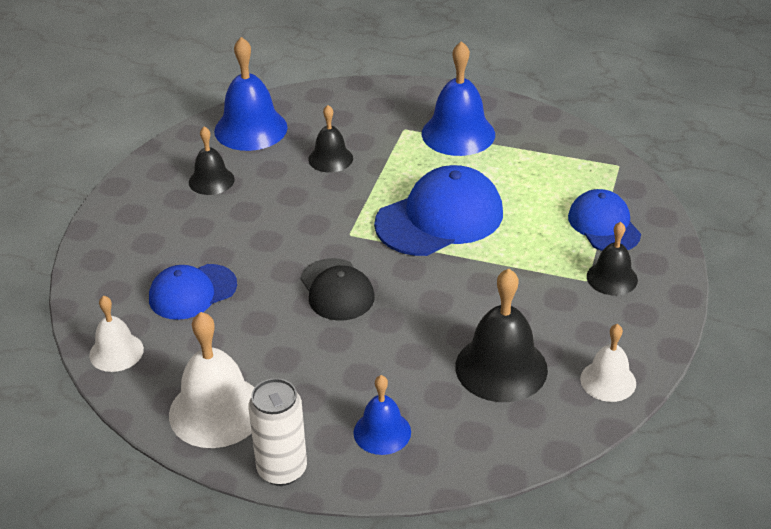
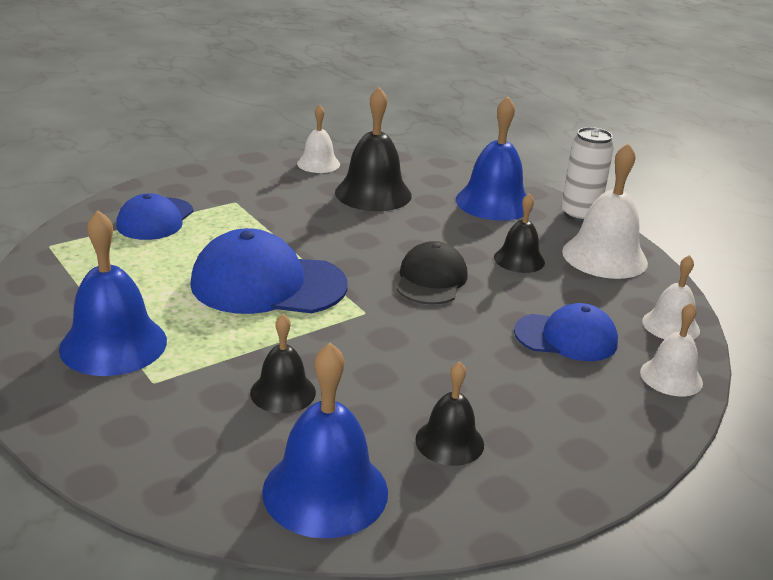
camera: 145 degrees left, 10 degrees down
(97, 298) = (671, 377): none -> white bell
(382, 432) = (493, 202): blue bell -> blue bell, size x1.68
(612, 278) = (217, 195): black bell -> black bell (519, 259)

